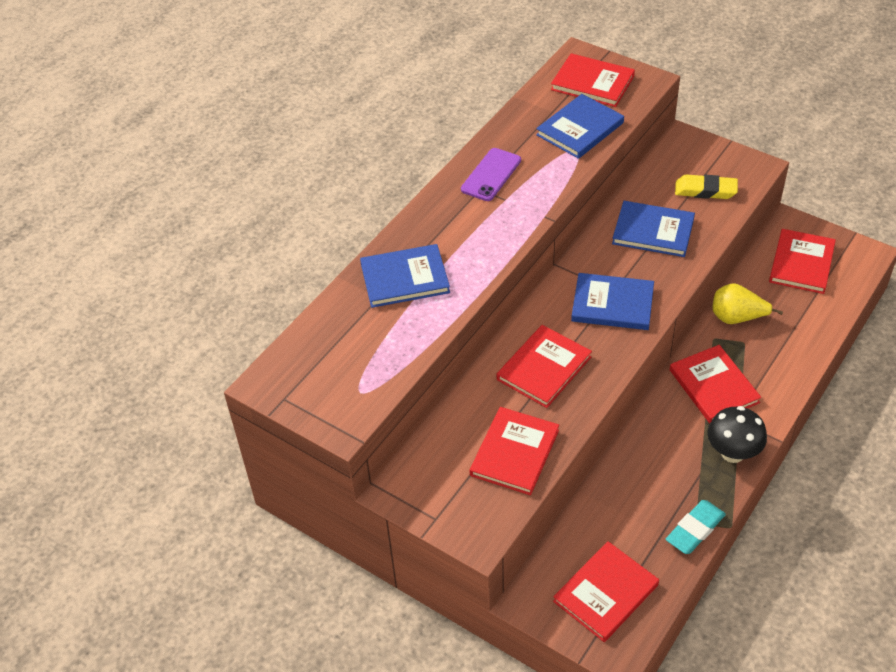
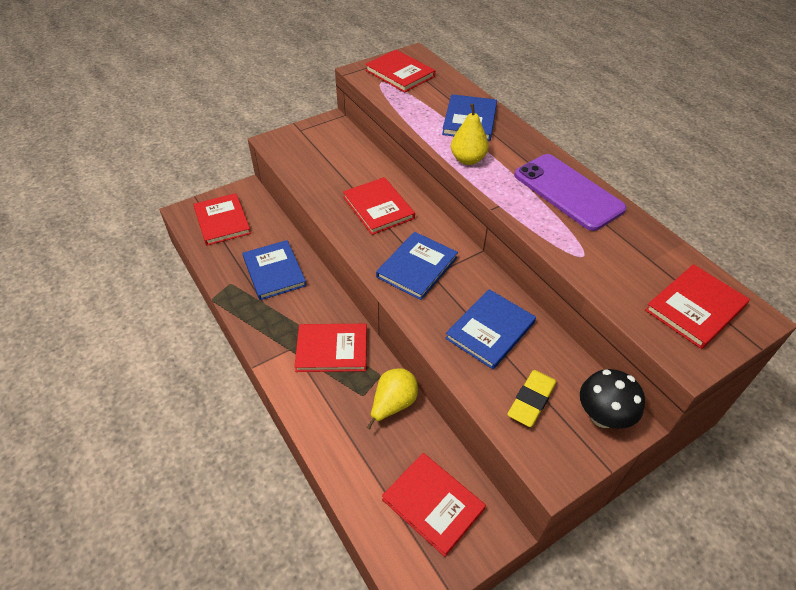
camera: 110 degrees right, 0 degrees up
(484, 258) = (468, 159): none -> yellow pear
(491, 175) = (568, 192): purple phone -> purple phone, size x1.62
(514, 453) = (319, 172): red book -> red book (400, 73)
(580, 129) = (615, 269): blue book -> blue book (274, 272)
(695, 530) = (225, 280): turquoise eraser -> none
(732, 453) = (265, 330): black mushroom -> black mushroom (602, 416)

